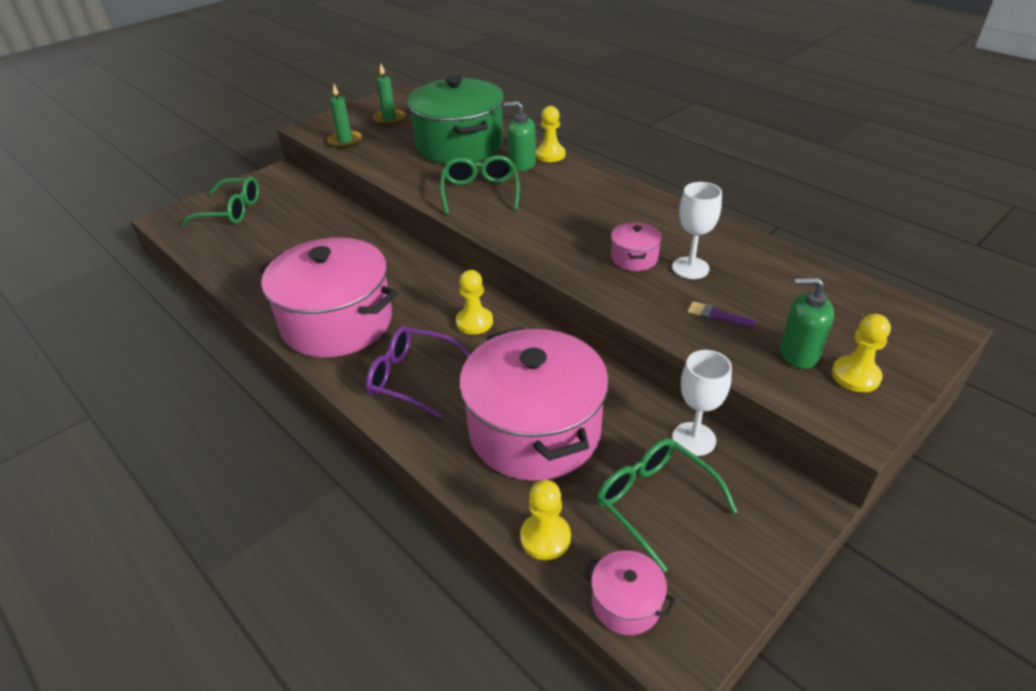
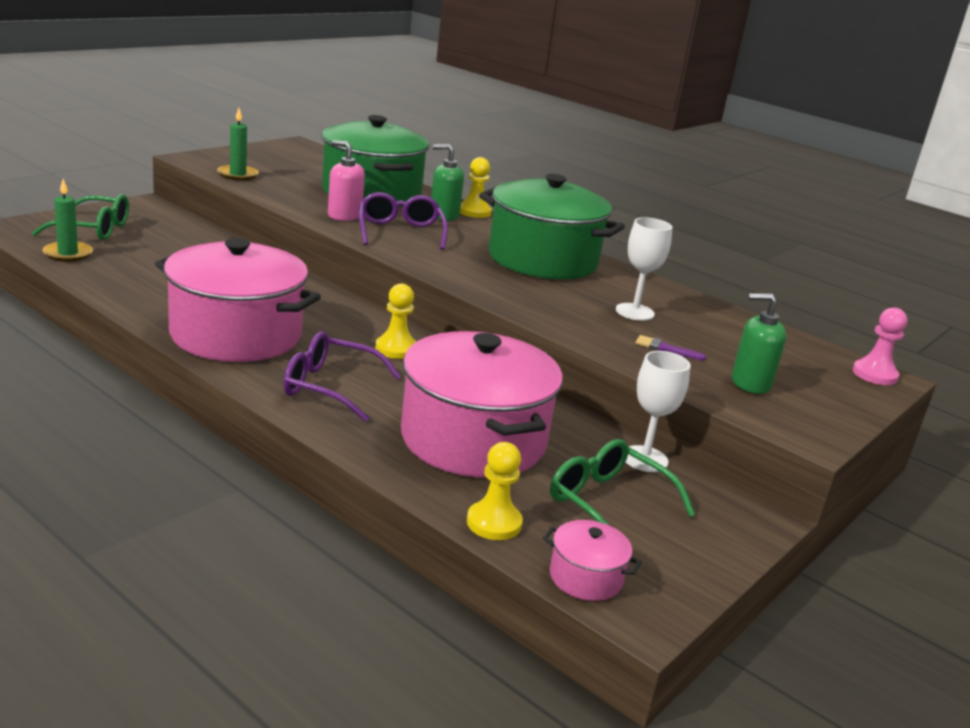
camera: 10 degrees left, 15 degrees down
(389, 119) = (287, 163): green candle -> green candle (68, 254)
(432, 178) = (344, 216): none -> pink soap dispenser
(480, 192) = (400, 232): green glasses -> purple glasses
(608, 209) = (542, 259): none -> green pot
(634, 258) = (575, 299): pink pot -> none
(855, 376) = (807, 403): yellow pawn -> none
(928, 325) = (874, 374): none -> pink pawn

